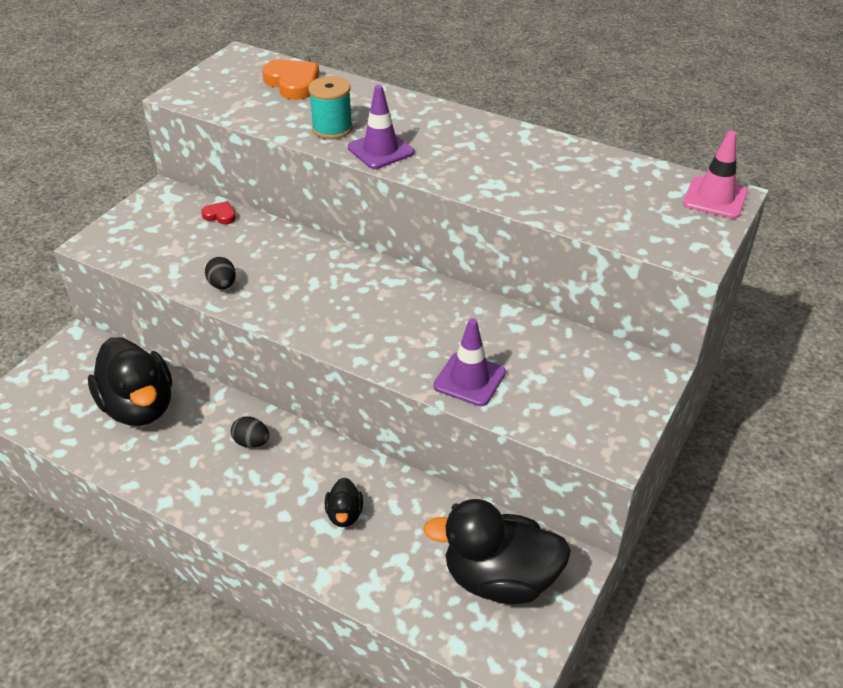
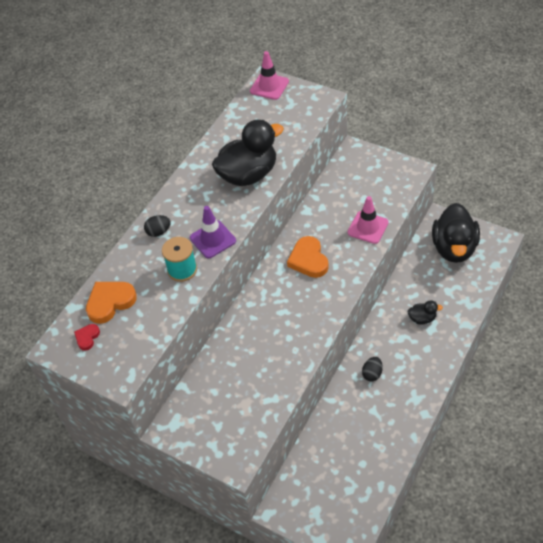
camera: 85 degrees left, 10 degrees up
(139, 407) = (346, 448): black duck -> black duck (248, 174)
(220, 215) = (202, 381): red heart -> red heart (87, 337)
(222, 285) = (286, 365): black egg -> black egg (158, 232)
(406, 310) = (308, 260): none -> orange heart
(469, 379) = (368, 227): purple traffic cone -> pink traffic cone

